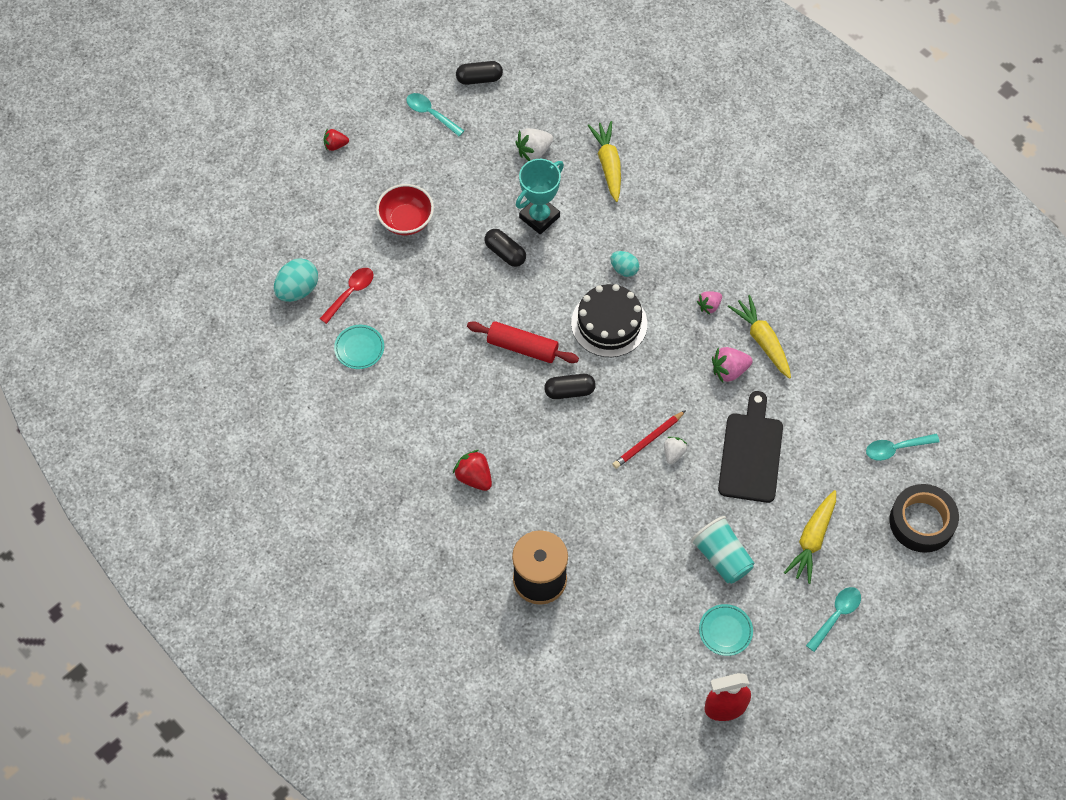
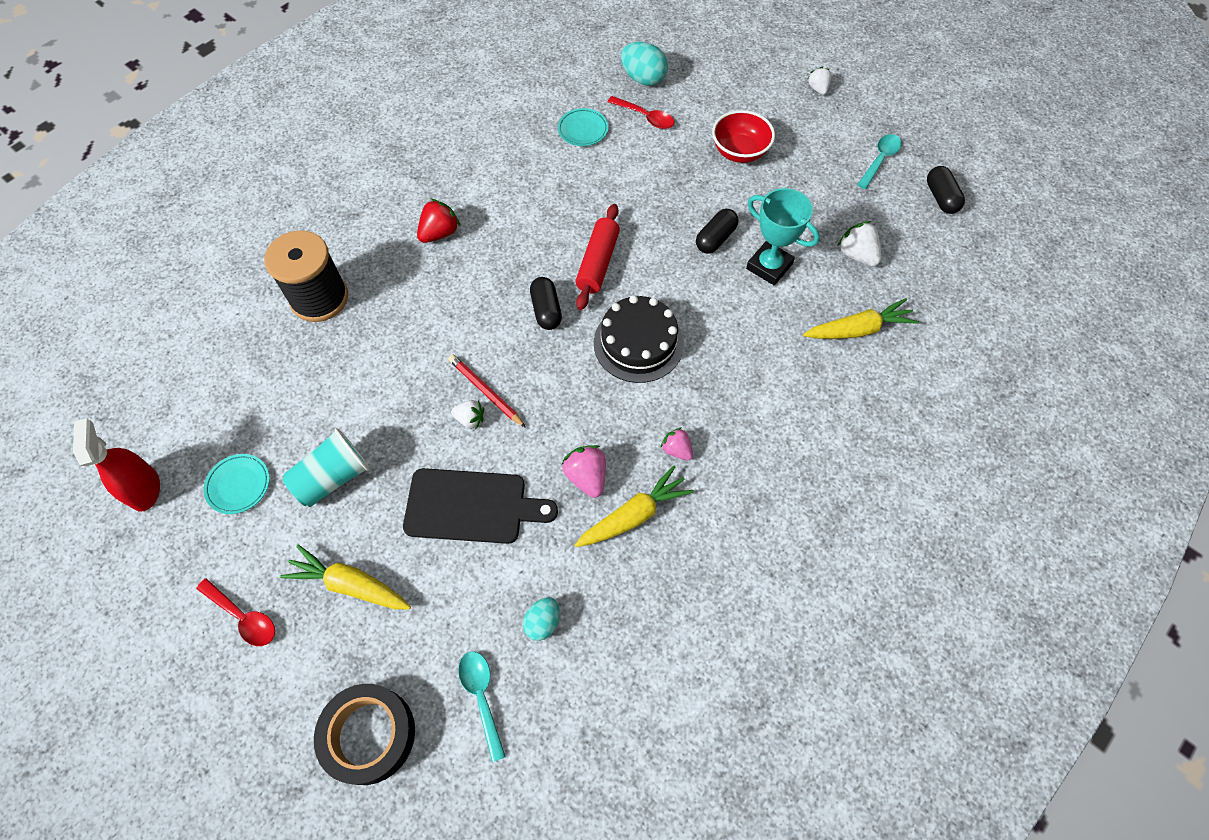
camera: 85 degrees right, 0 degrees up
(335, 145) = (818, 89): red strawberry -> white strawberry
(624, 269) = (714, 354): turquoise egg -> turquoise egg (543, 622)
(836, 616) = (243, 617): turquoise spoon -> red spoon

